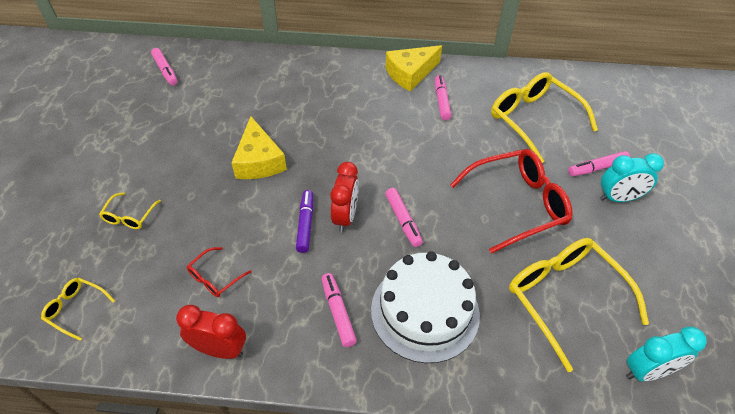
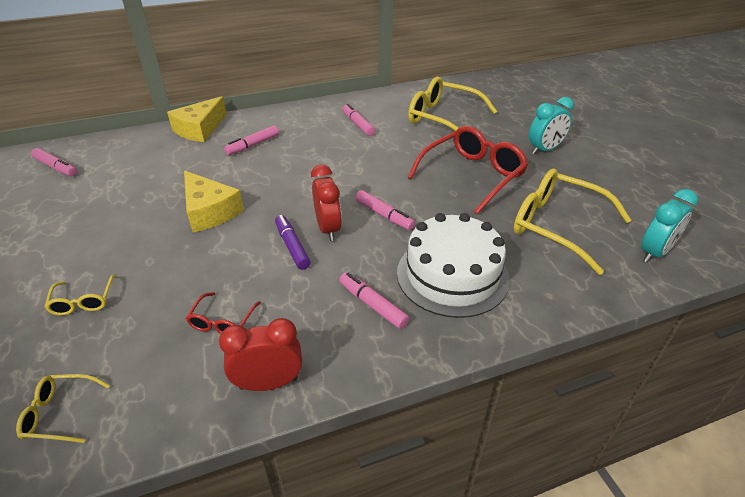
camera: 25 degrees left, 10 degrees down
(410, 74) = (317, 113): yellow cheese -> yellow cheese (200, 129)
(597, 168) = (514, 135): pink marker -> pink marker (253, 145)

